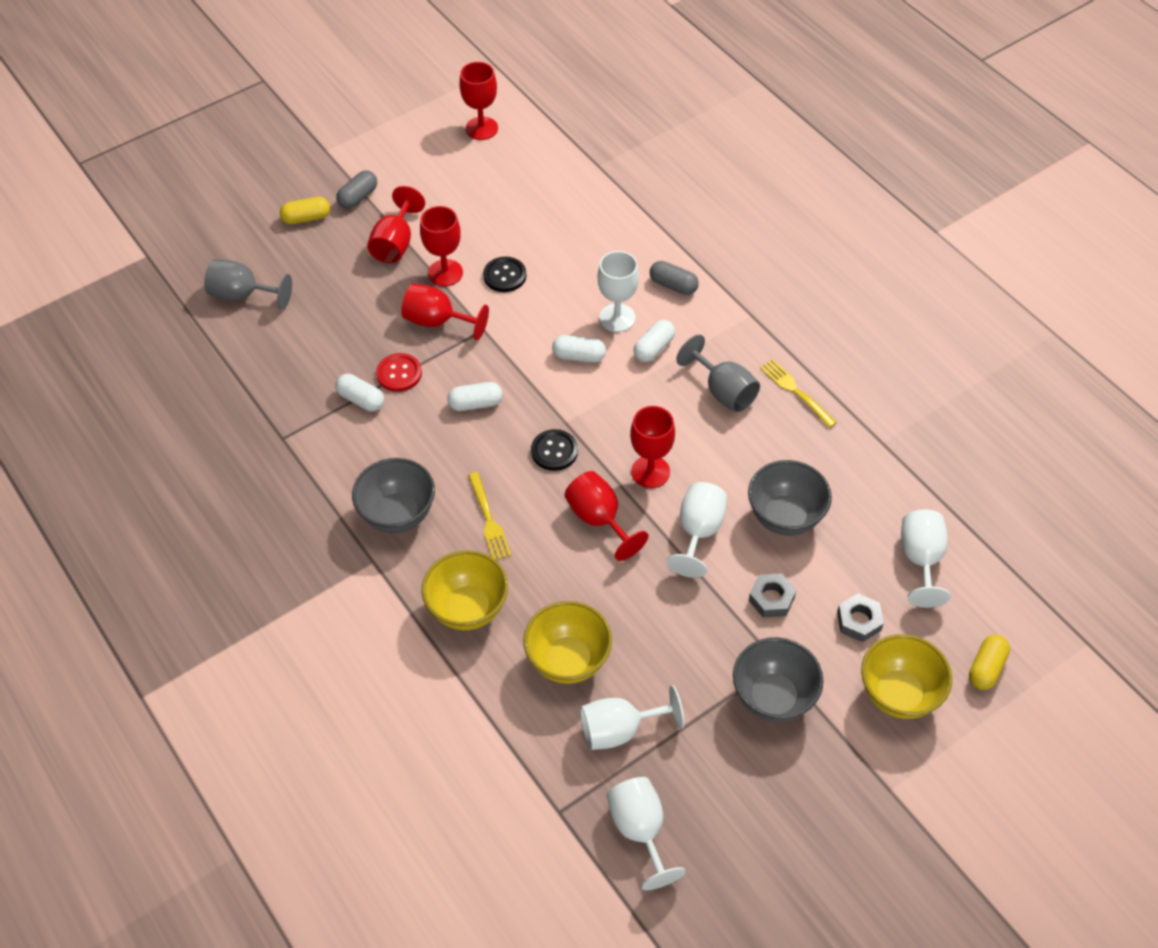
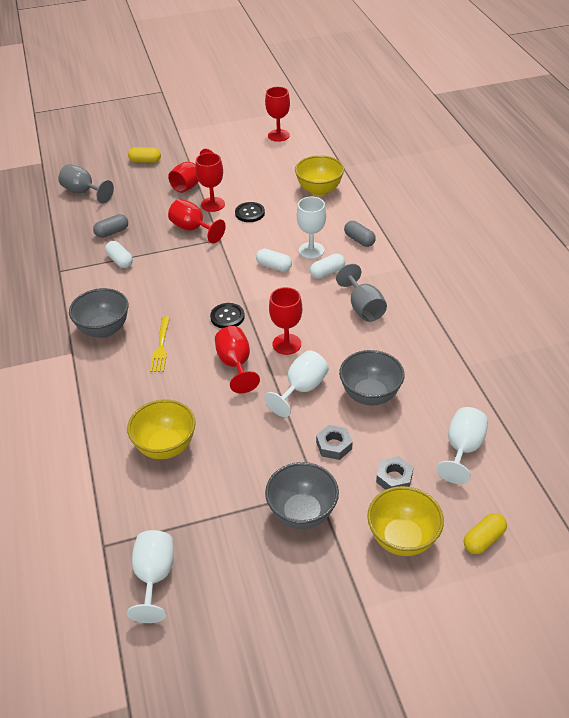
camera: 20 degrees right, 10 degrees down
(358, 197) = (182, 156): grey capsule -> grey capsule (112, 232)
(399, 373) = (152, 252): red button -> none
(468, 609) = (116, 396): yellow bowl -> yellow bowl (319, 190)
(475, 403) = (191, 278): white capsule -> none
(620, 730) = (177, 502): white goblet -> none
(796, 391) = (416, 319): yellow fork -> none

